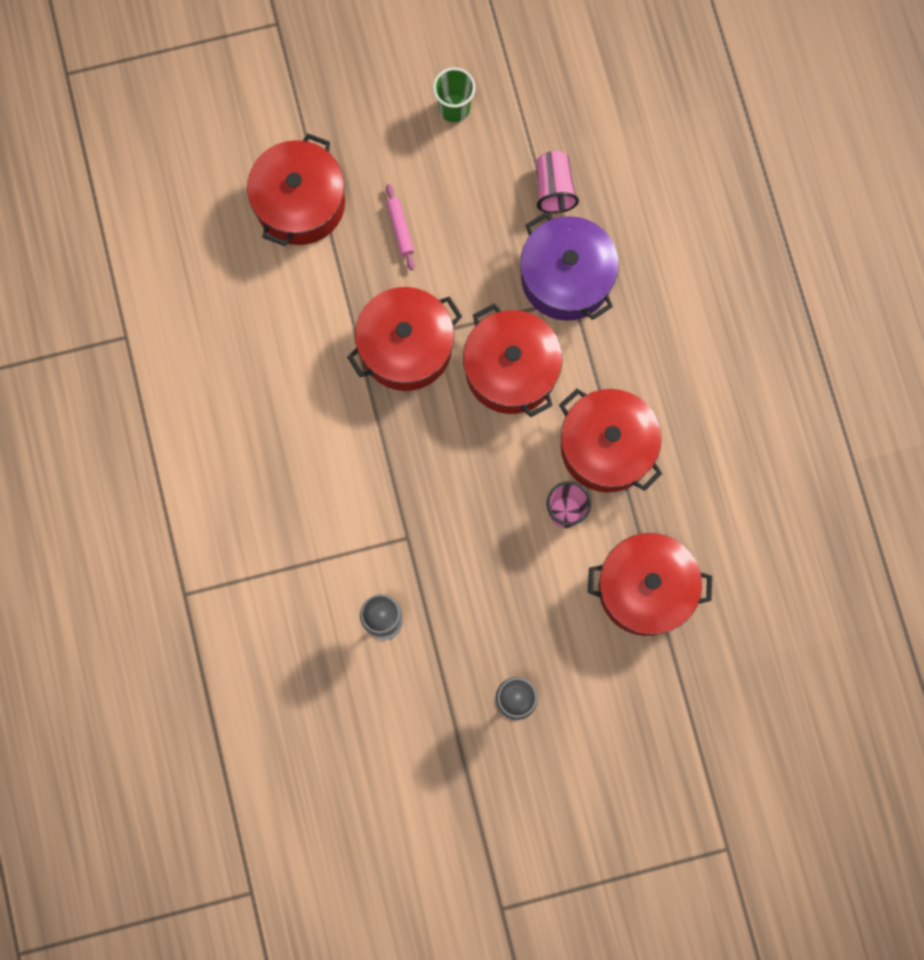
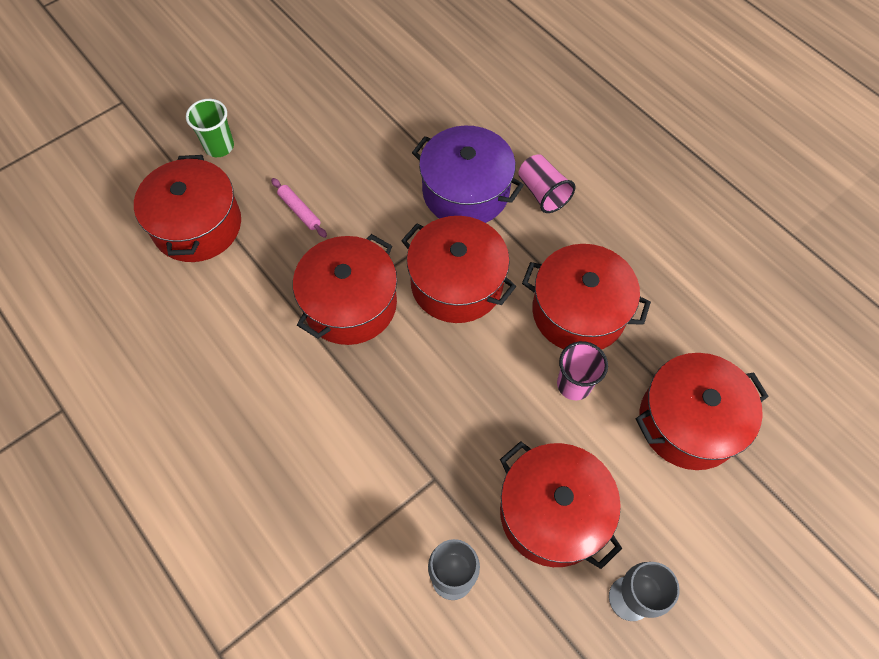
camera: 25 degrees left, 15 degrees down
(454, 108) = (304, 106): green cup -> green cup (219, 146)
(489, 609) = (552, 513): none -> red pot
(554, 188) = (419, 131): pink cup -> pink cup (542, 193)

